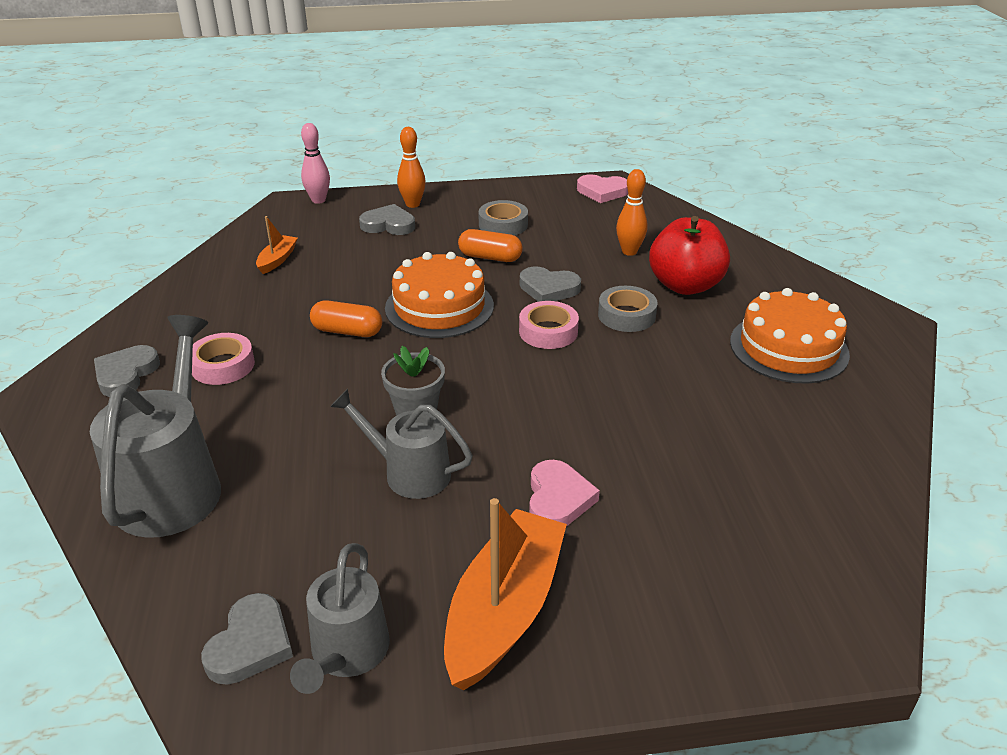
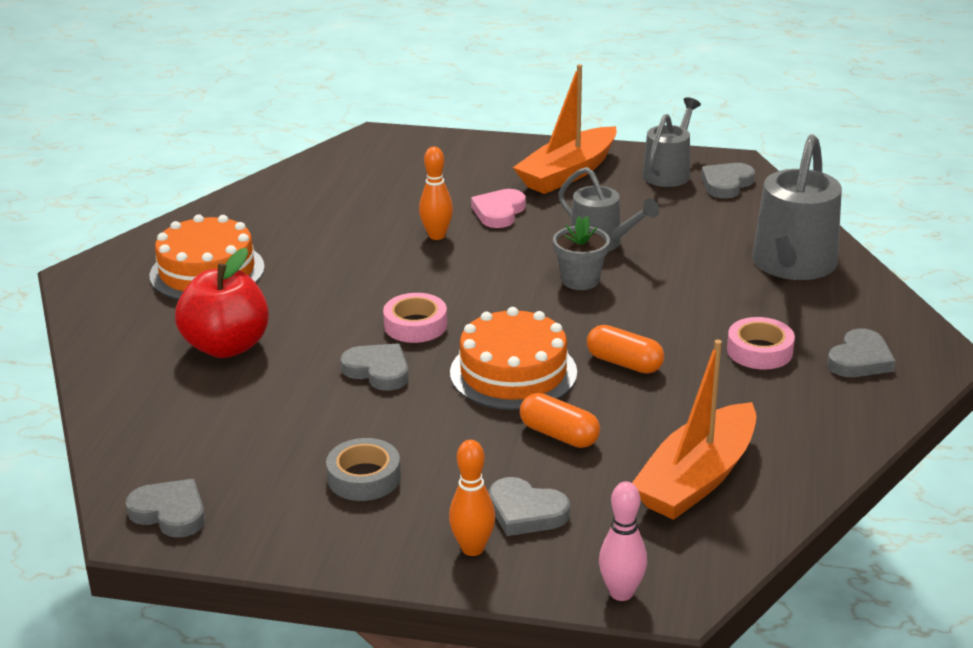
camera: 160 degrees left, 5 degrees down
(277, 260) = (697, 478): orange boat -> orange boat, size x2.12
(490, 257) = (417, 426): orange capsule -> orange capsule (559, 435)
(602, 192) = (170, 512): pink heart -> grey heart
(626, 315) = (322, 326): grey tape -> none
(629, 251) = (241, 400): orange bowling pin -> orange bowling pin (436, 235)

